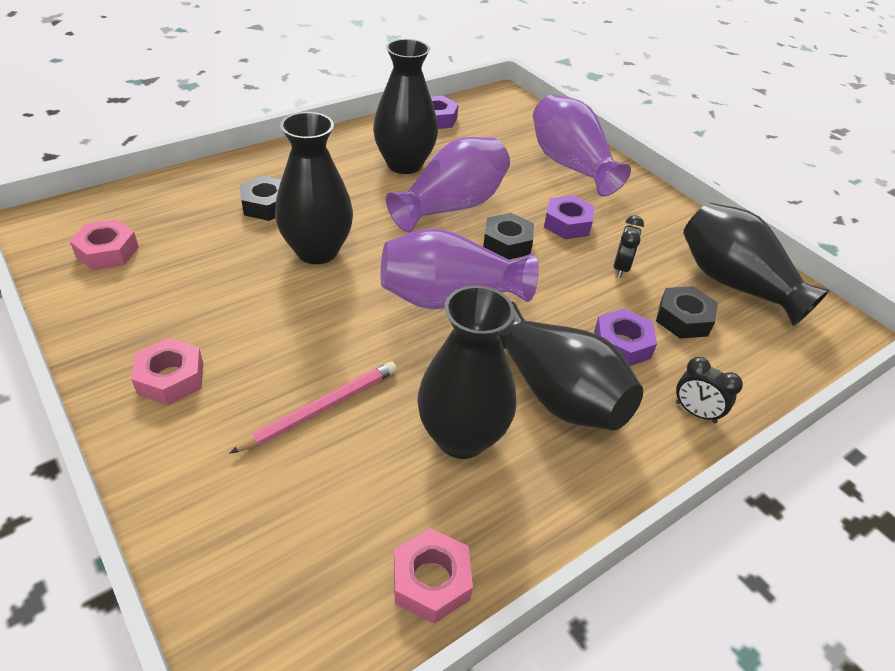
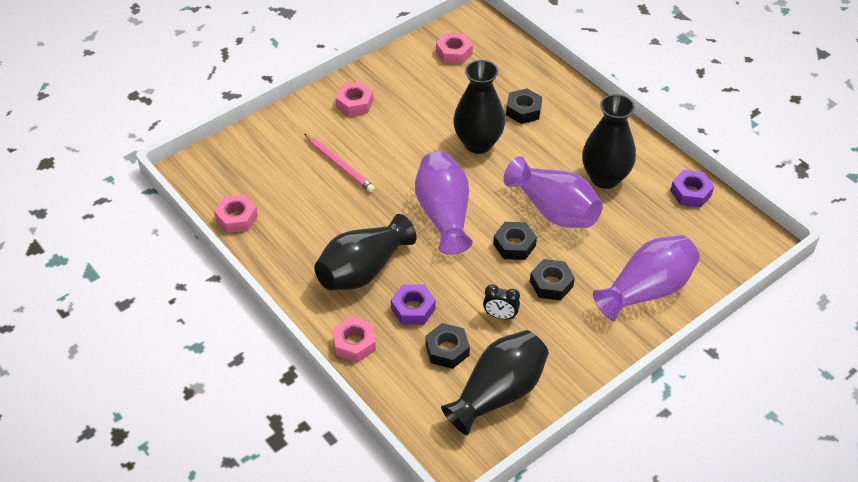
camera: 90 degrees right, 5 degrees up
(461, 437) = (324, 225): black vase -> none
(567, 224) = (551, 284): purple nut -> black nut
(695, 412) = (354, 343): black clock -> pink nut

